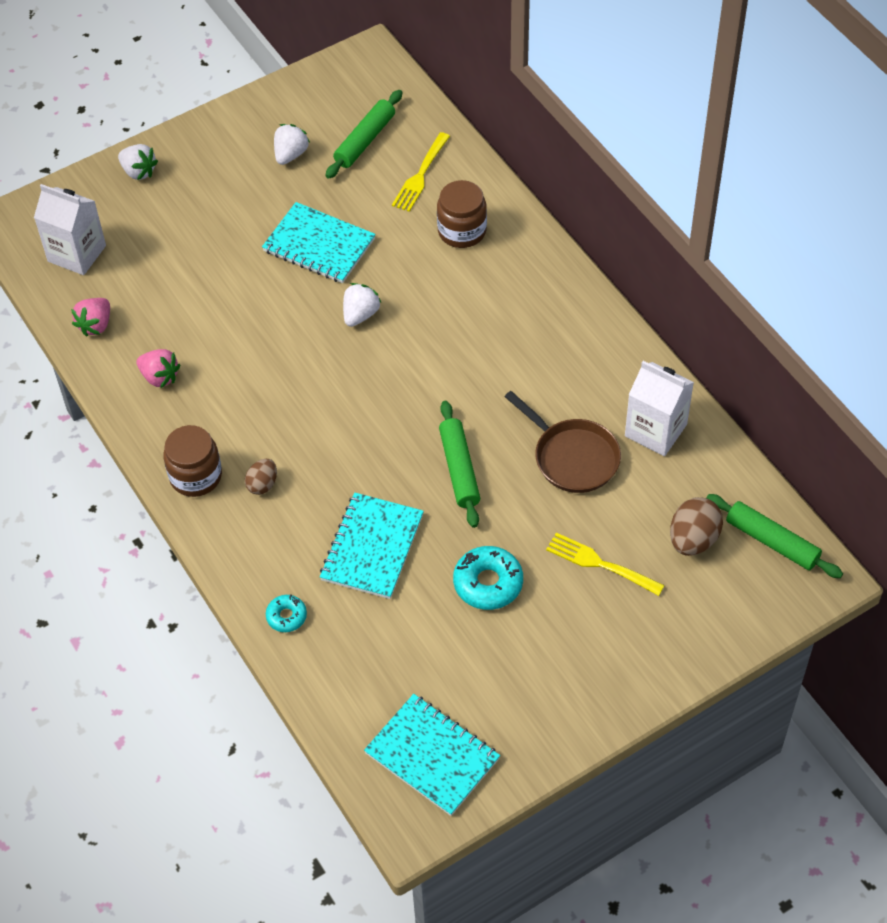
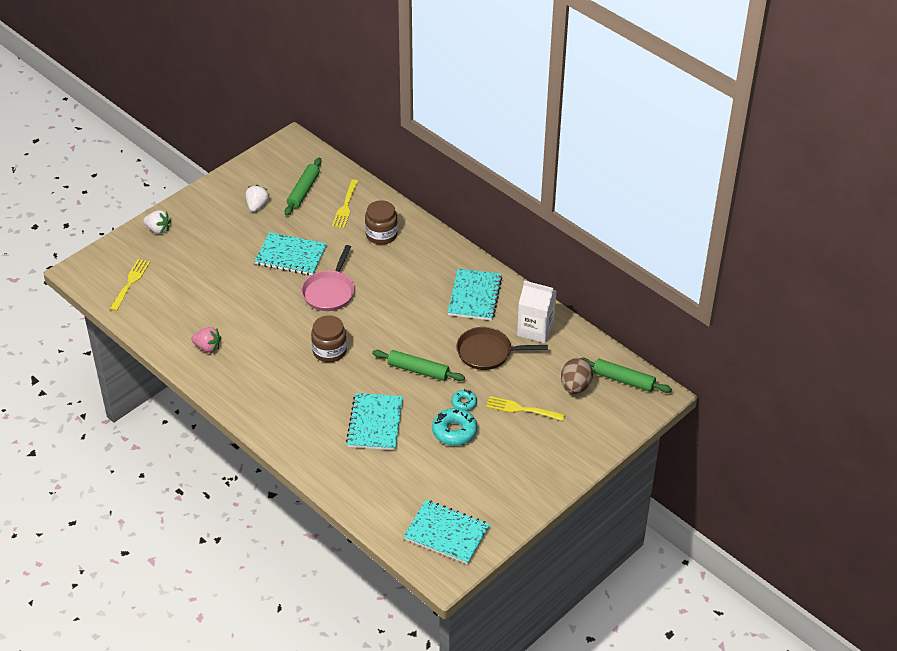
camera: 15 degrees left, 10 degrees down
(77, 253) = (130, 283): white carton -> yellow fork
(95, 325) = (155, 323): pink strawberry -> none
(195, 476) = (248, 401): brown jar -> brown jar (329, 351)
(262, 484) = (294, 398): brown egg -> none
(286, 616) = (331, 471): turquoise donut -> turquoise donut (464, 403)
(360, 314) = (329, 292): white strawberry -> pink pan
(459, 469) = (418, 370): green rolling pin -> green rolling pin turned 45 degrees counterclockwise
(572, 457) = (487, 352): brown pan -> brown pan turned 150 degrees clockwise
(576, 358) = (474, 296): none -> turquoise notebook

